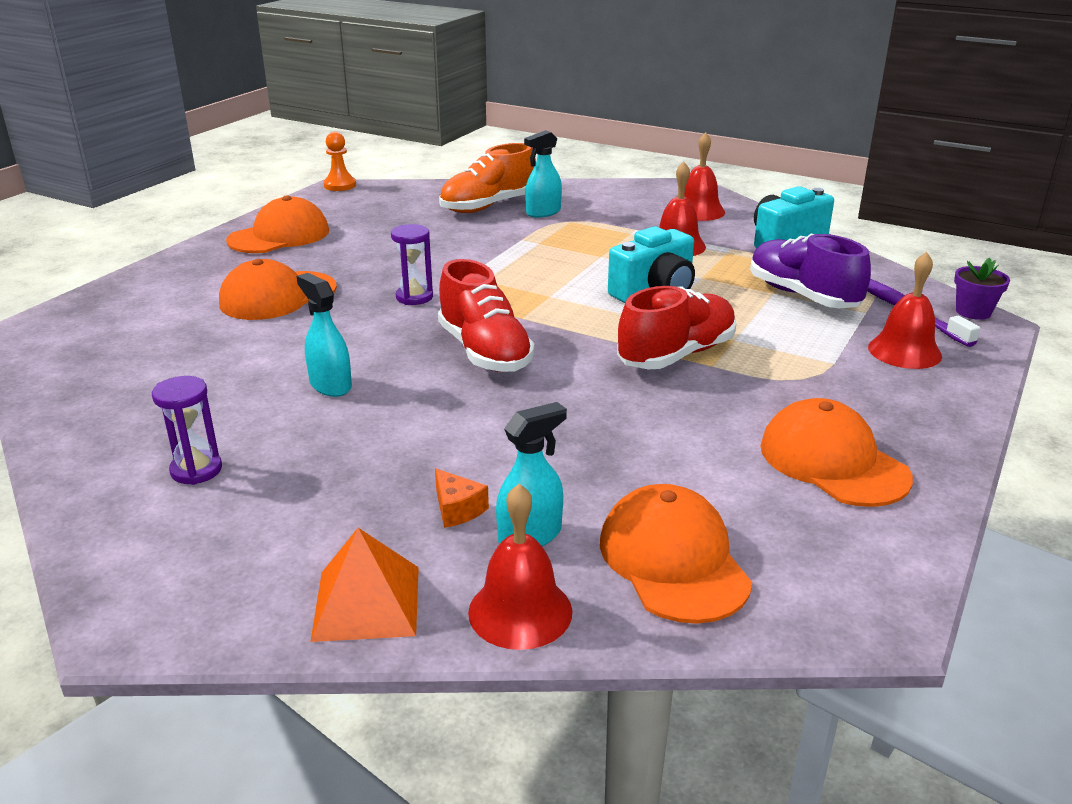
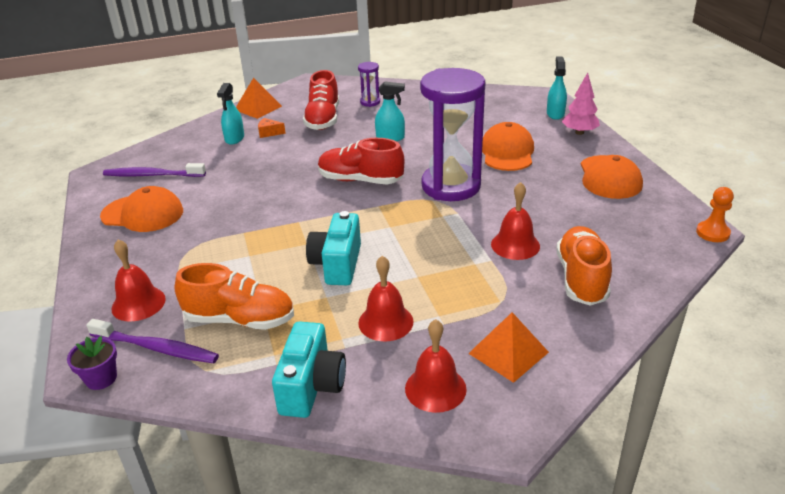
camera: 135 degrees right, 5 degrees up
(164, 275) = (579, 132): none -> pink tree
(414, 297) = (451, 186): purple hourglass -> purple hourglass, size x2.37
(520, 611) = (212, 125): red bell -> red bell (515, 245)
(543, 212) = (536, 298): turquoise spray bottle -> turquoise spray bottle (555, 114)
(620, 204) = (508, 352): none -> orange pyramid
(673, 560) = (179, 154): orange cap -> none
(676, 355) = (269, 228): red shoe -> red shoe (323, 119)
(764, 535) = (153, 175): none -> purple toothbrush
(802, 296) = (240, 319): purple shoe -> orange shoe

